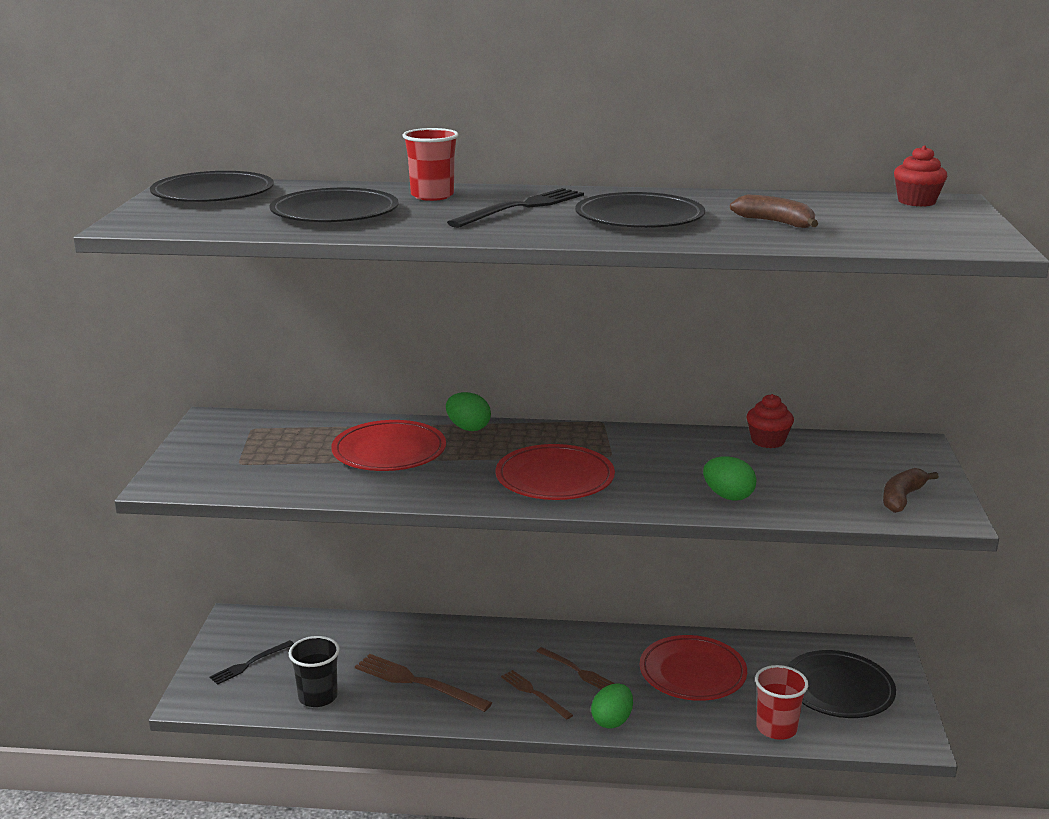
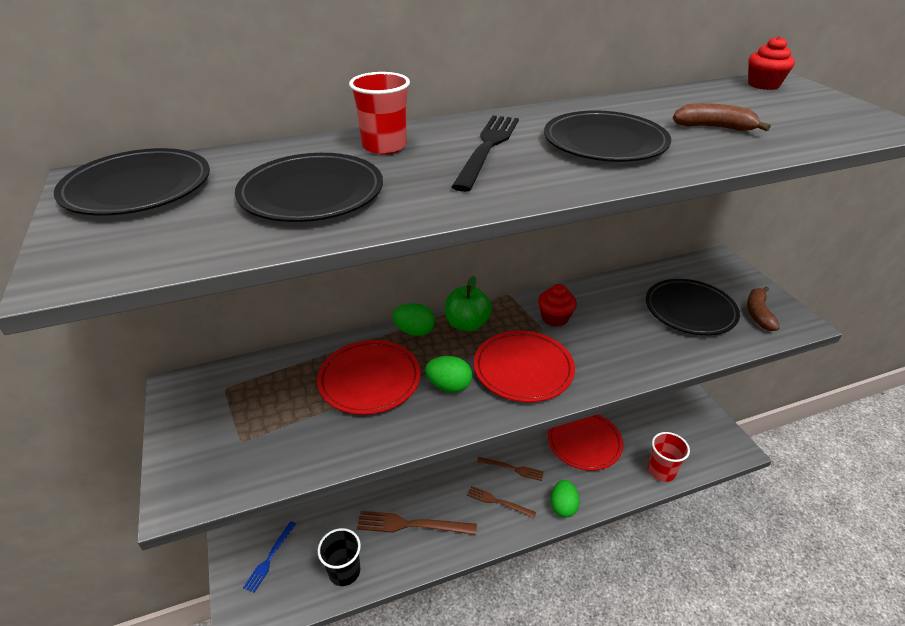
camera: 25 degrees left, 15 degrees up
(250, 663) = (270, 558): black fork -> blue fork
(530, 434) = (467, 324): none -> green apple
(728, 496) = (656, 348): green egg -> green egg (449, 386)
(768, 441) = (632, 282): red cupcake -> red cupcake (555, 318)
(838, 689) = (672, 423): black plate -> black plate (690, 310)

